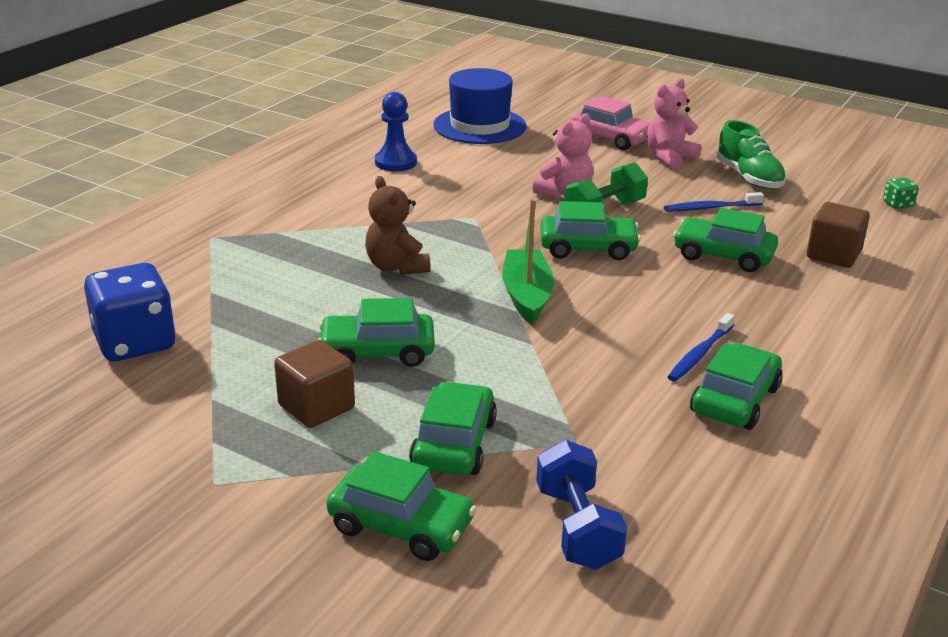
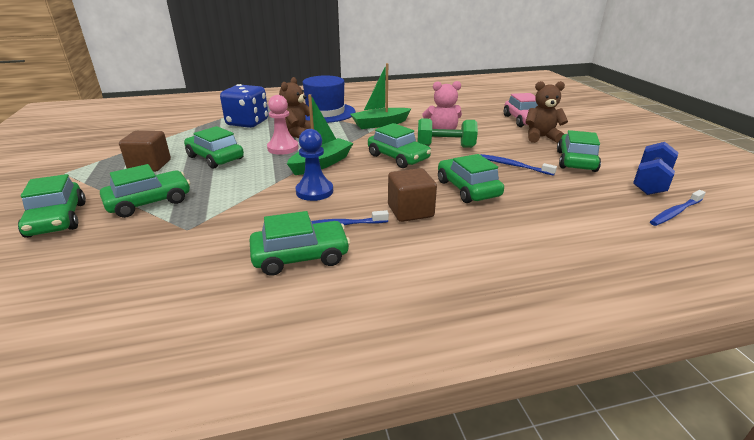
camera: 45 degrees right, 0 degrees up
(135, 343) = (162, 123): blue dice -> blue dice (247, 123)
(395, 162) = (390, 101): blue pawn -> blue pawn (314, 191)
(430, 297) = (283, 148): none -> pink pawn
(466, 208) = (380, 124): none -> green boat
(479, 126) = (462, 99): blue hat -> blue hat (325, 112)
(577, 528) = (92, 264): blue dumbbell -> blue dumbbell (650, 182)
(669, 157) = (541, 137): pink teddy bear -> brown teddy bear
(749, 178) = (576, 161): green shoe -> green car
(833, 255) = (549, 218): brown cube -> brown cube (410, 211)
(897, 204) = (675, 212): green dice -> blue toothbrush

